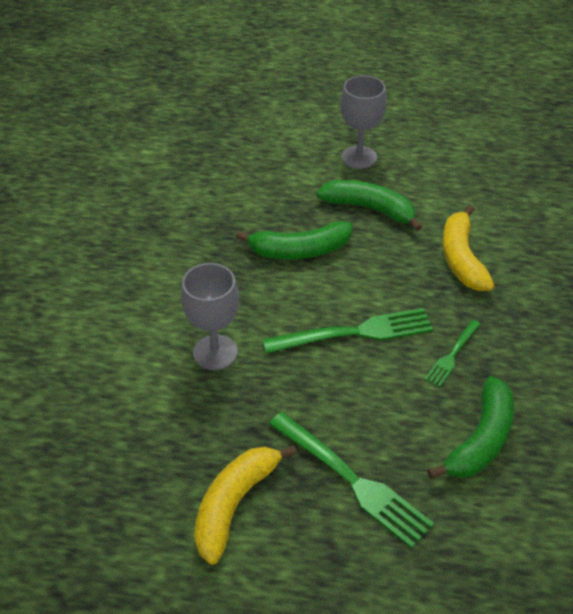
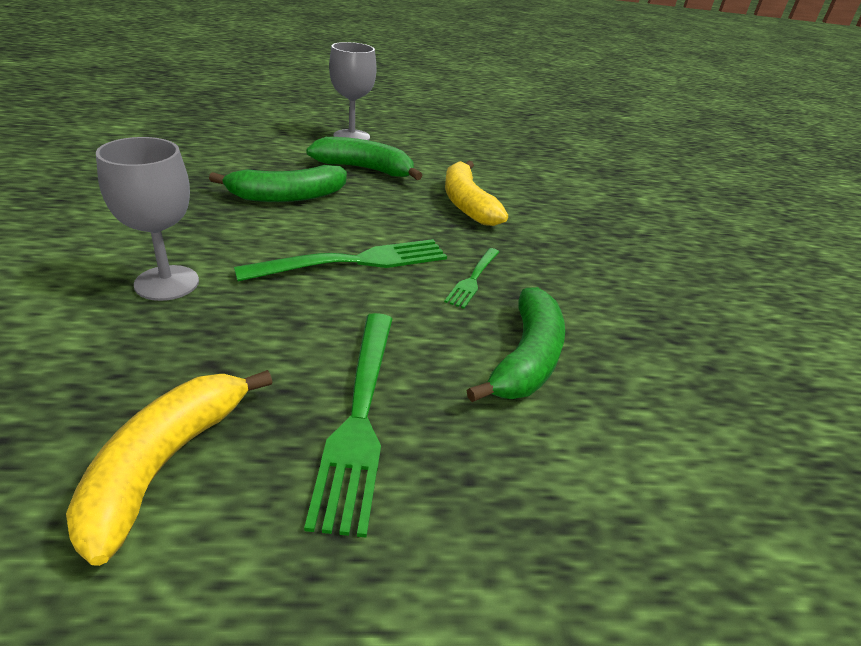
camera: 15 degrees left, 10 degrees down
(353, 481) = (359, 417): green fork -> green fork turned 60 degrees clockwise

